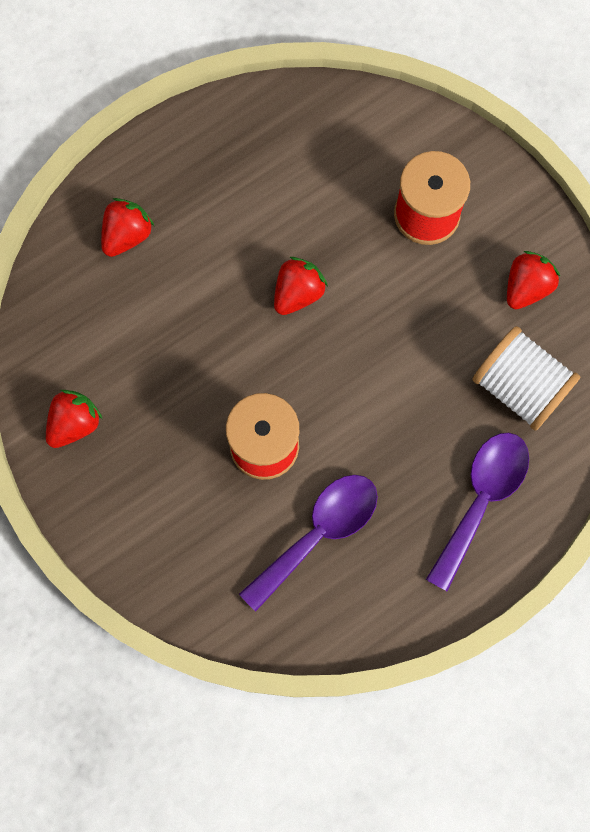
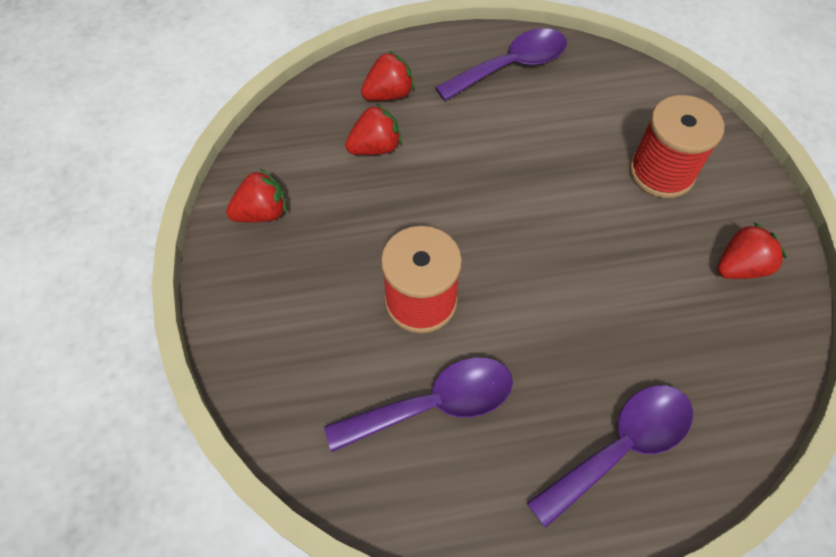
camera: 25 degrees right, 15 degrees down
(235, 146) = (511, 66): none -> purple spoon
(298, 293) = (514, 189): red strawberry -> red strawberry (375, 147)
(519, 387) = (702, 353): white spool -> none

